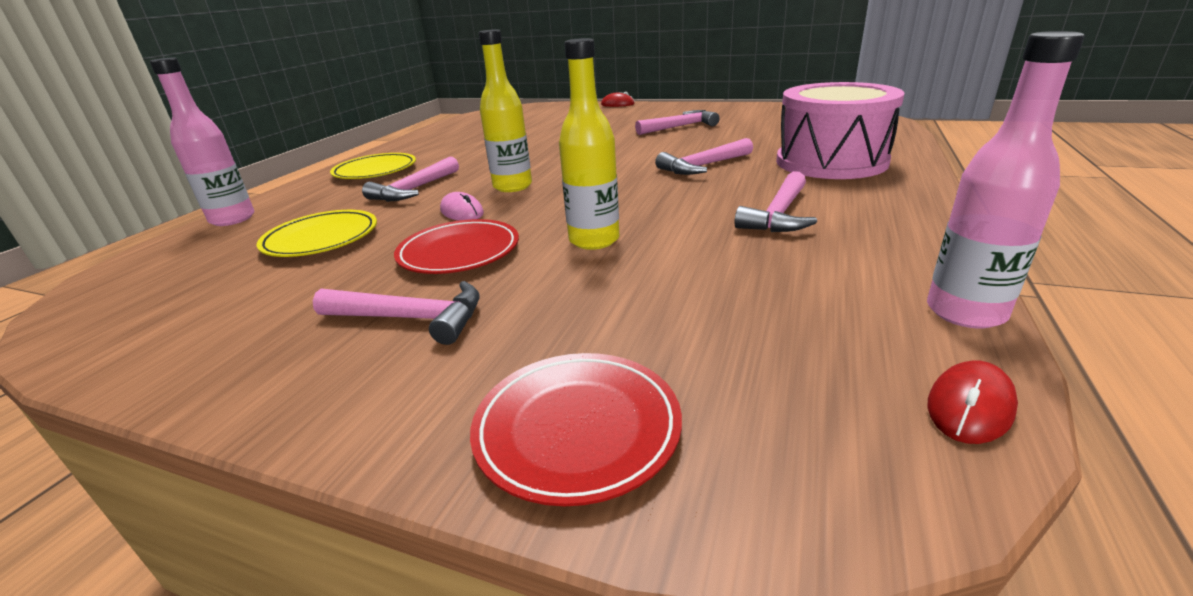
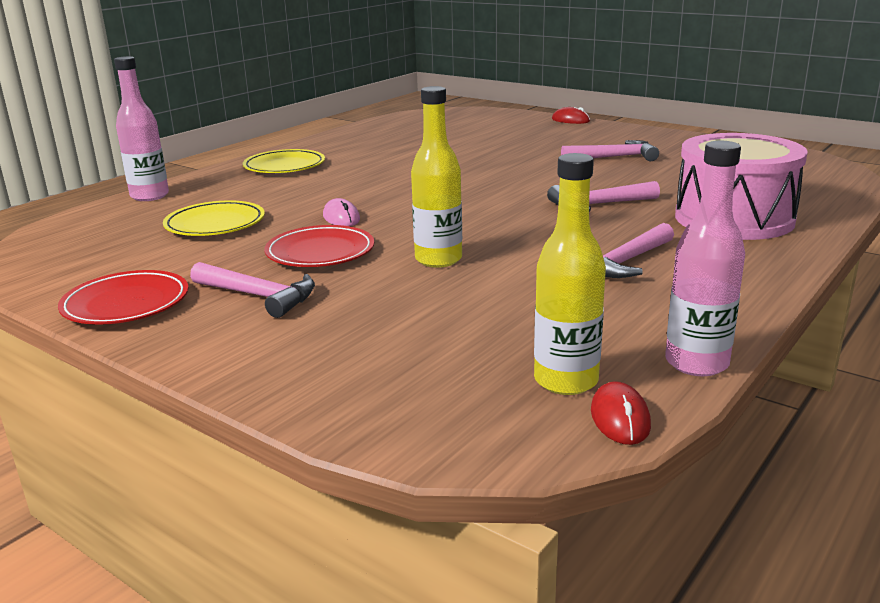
camera: 15 degrees right, 5 degrees down
(414, 190) = (310, 190): pink hammer -> none
(512, 186) = (400, 200): yellow bottle -> yellow bottle (566, 381)
(577, 429) = (335, 381): red plate -> red plate (126, 304)
(970, 407) = (620, 418): red mouse -> red mouse turned 60 degrees counterclockwise

